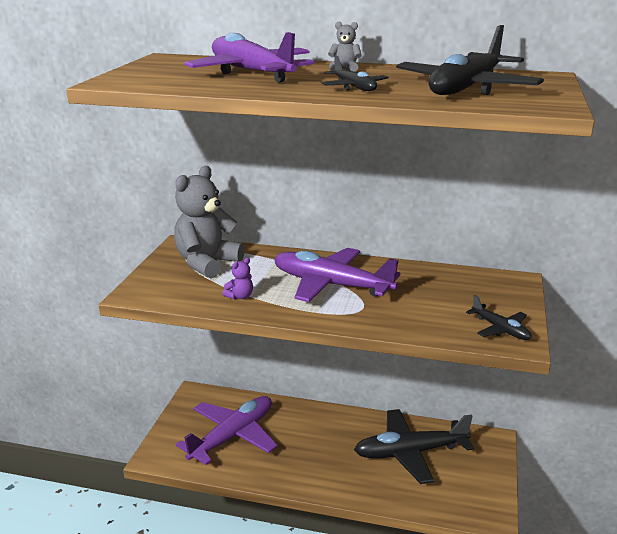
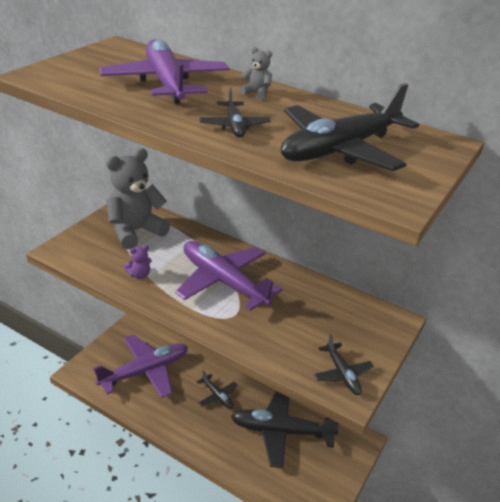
camera: 15 degrees right, 10 degrees up
(325, 439) = (217, 396): none -> black plane

